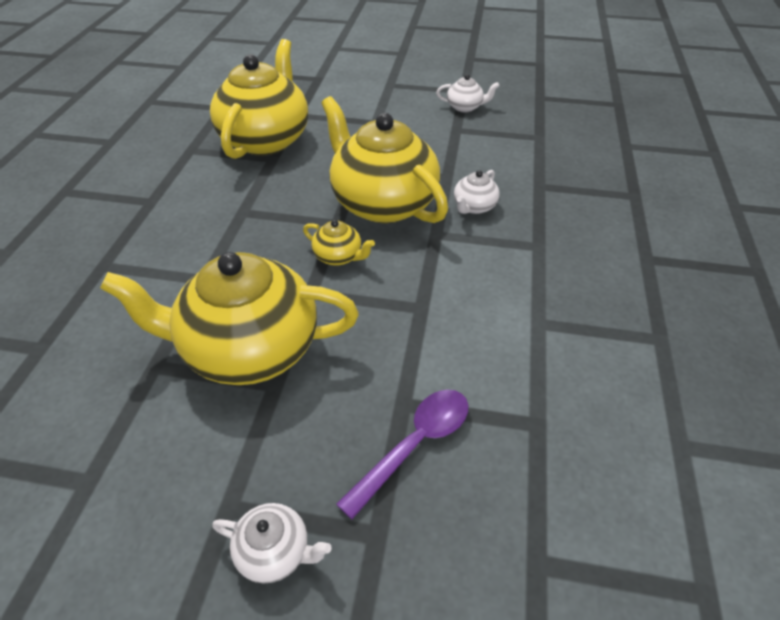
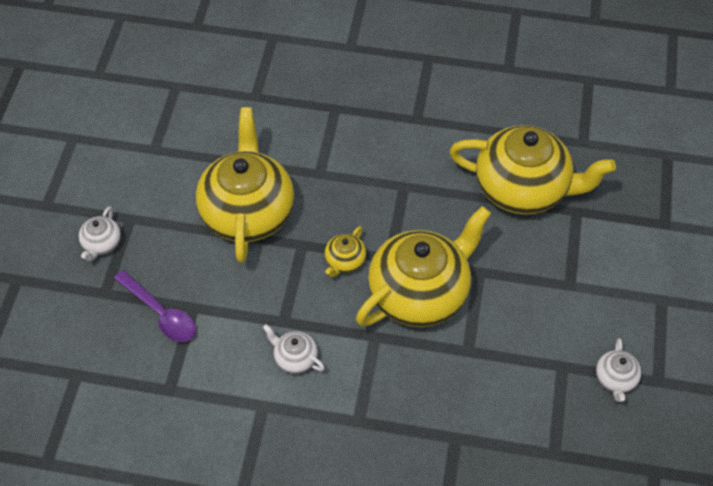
camera: 90 degrees right, 10 degrees up
(474, 207) = (417, 371): white teapot -> white teapot (295, 358)

